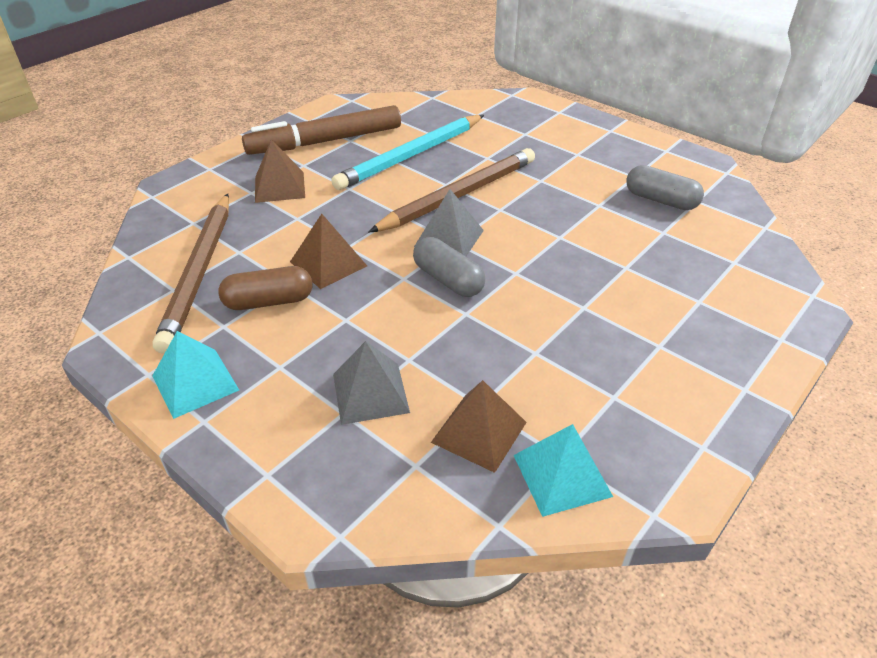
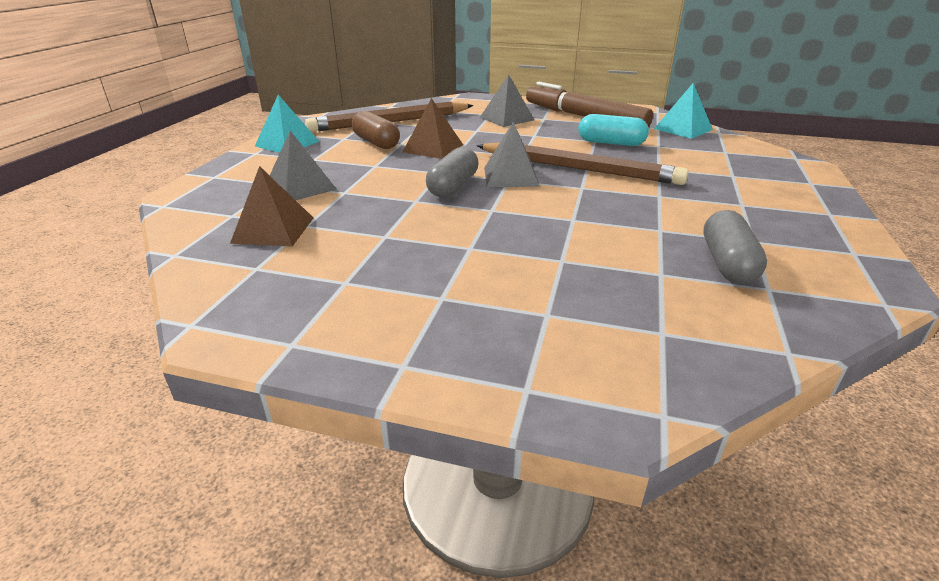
camera: 65 degrees right, 10 degrees down
(279, 187) = (507, 118): brown pyramid -> grey pyramid
(411, 156) = (611, 143): turquoise pencil -> turquoise capsule
(561, 475) = (232, 271): turquoise pyramid -> turquoise pyramid (683, 129)

